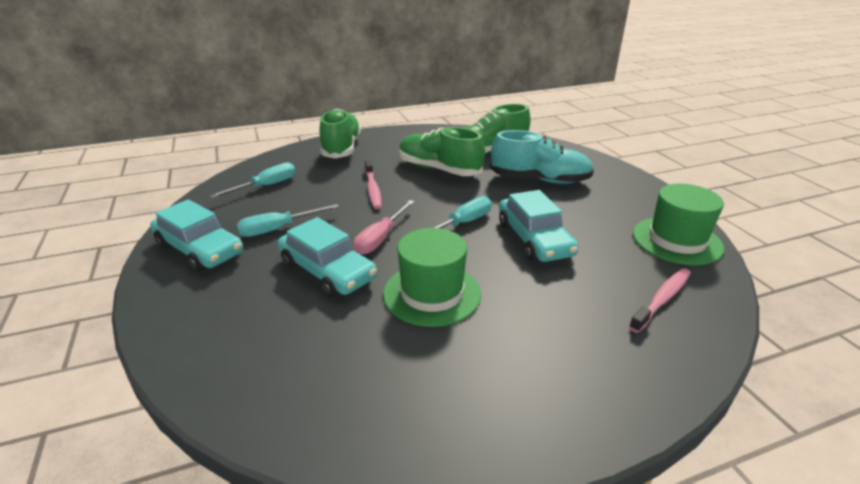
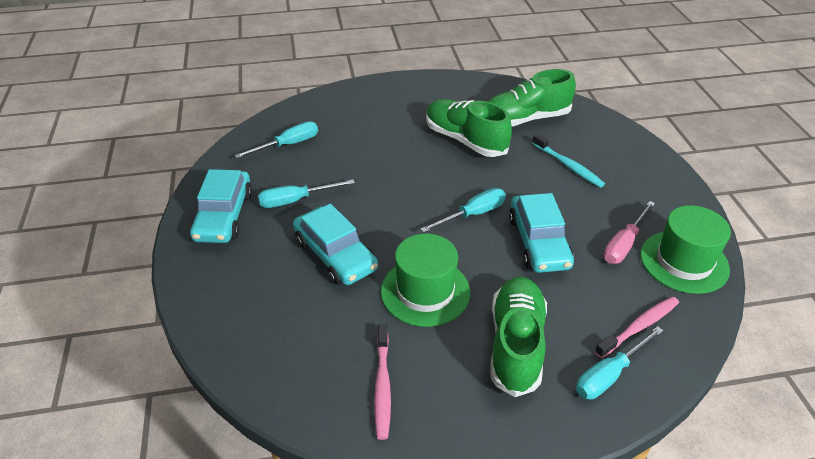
camera: 10 degrees right, 10 degrees up
(199, 249) = (224, 216): turquoise car -> turquoise car turned 45 degrees clockwise
(341, 148) = (369, 99): green shoe -> green shoe (516, 344)
(373, 189) = (392, 160): pink toothbrush -> pink toothbrush (382, 386)
(380, 238) = (389, 223): pink screwdriver -> pink screwdriver (624, 244)
(539, 180) = (568, 166): turquoise shoe -> turquoise toothbrush
(653, 348) = (609, 375): none -> turquoise screwdriver

